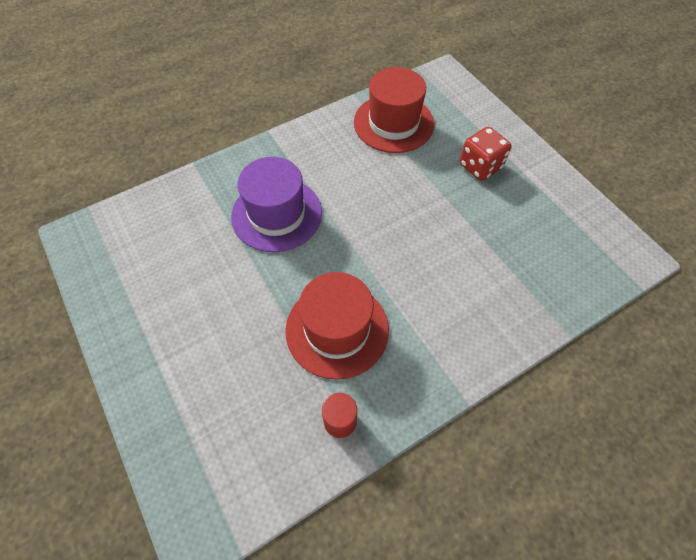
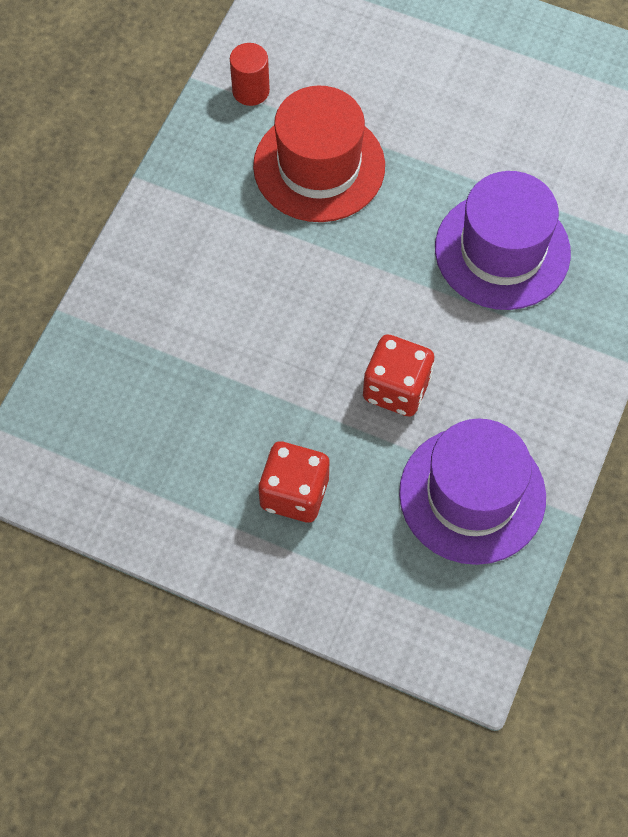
camera: 145 degrees right, 5 degrees up
(393, 123) = (472, 495): red hat -> purple hat
(393, 182) = (396, 388): none -> red dice

